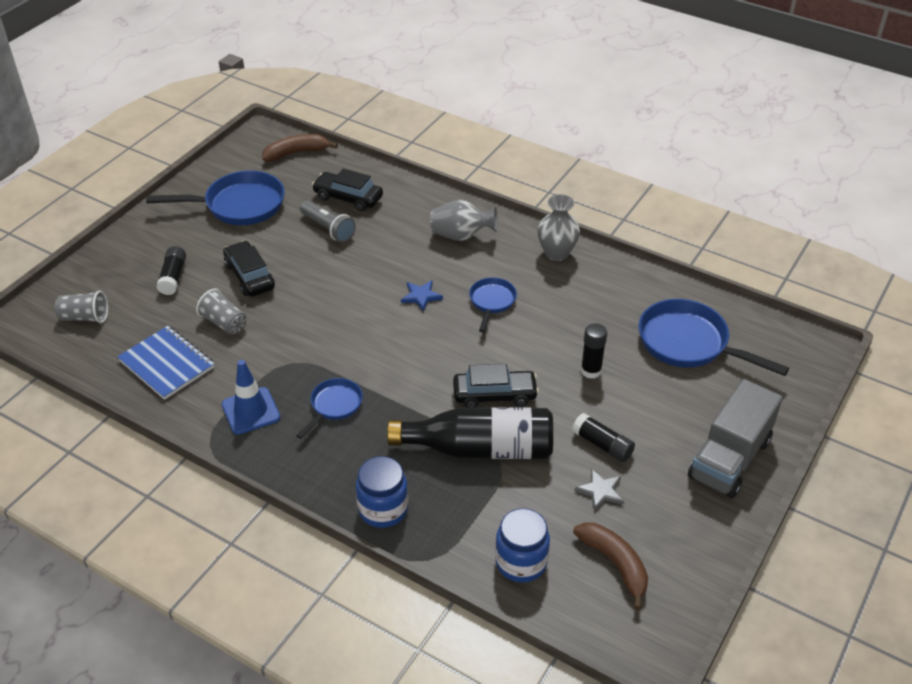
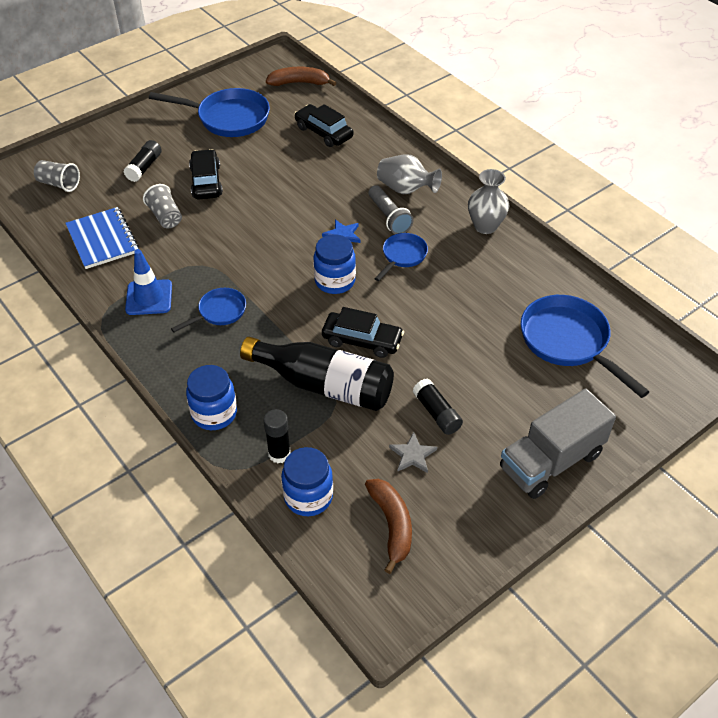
camera: 20 degrees right, 5 degrees up
(328, 228) = (293, 156): grey flashlight -> grey flashlight (389, 217)
(437, 344) = (335, 281): none -> blue jar
(591, 371) = (461, 342): black glue stick -> black glue stick (279, 454)

